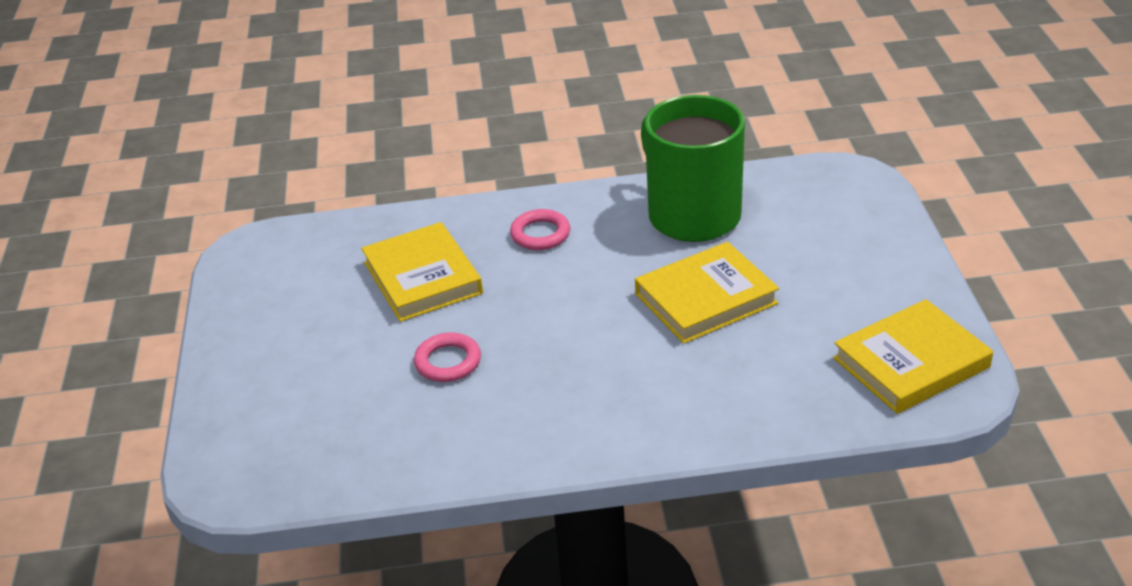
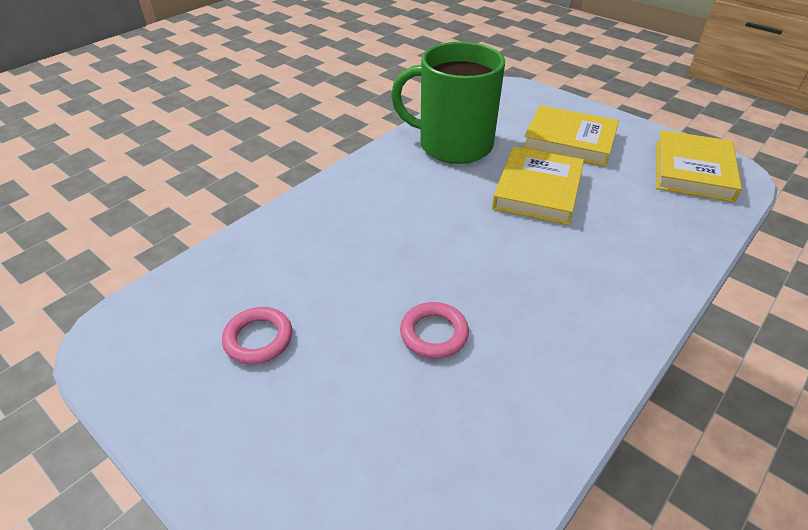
camera: 45 degrees left, 5 degrees up
(422, 278) = (321, 277): yellow book -> yellow book (569, 140)
(540, 234) = (370, 201): pink ring -> pink ring (258, 339)

